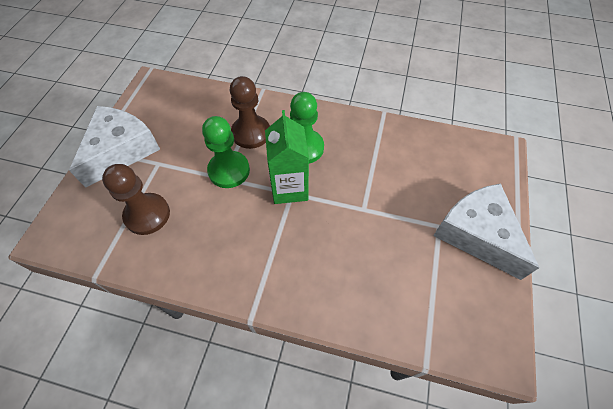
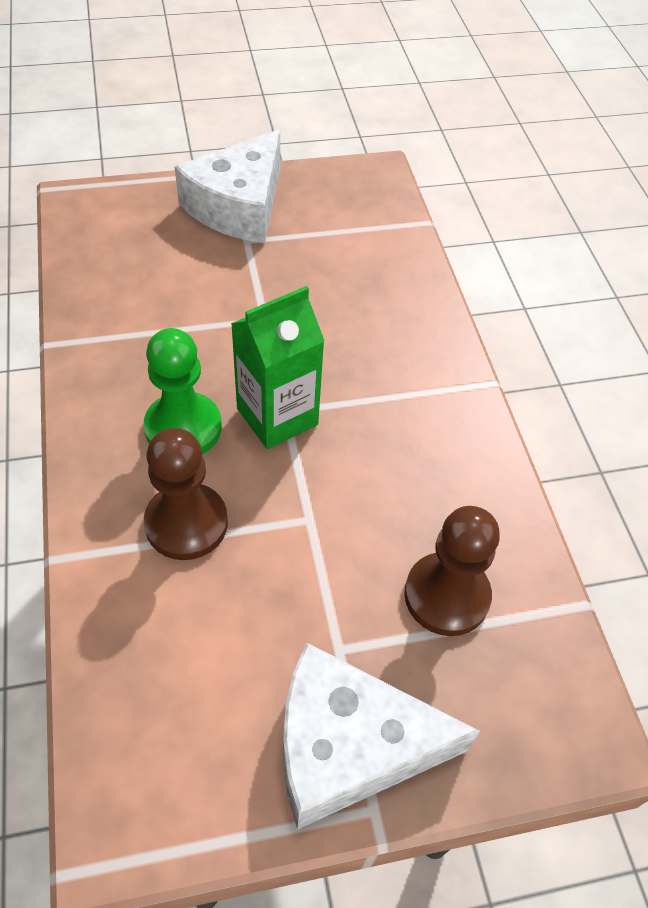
camera: 120 degrees left, 5 degrees down
(229, 170) = (290, 517): green pawn -> none

